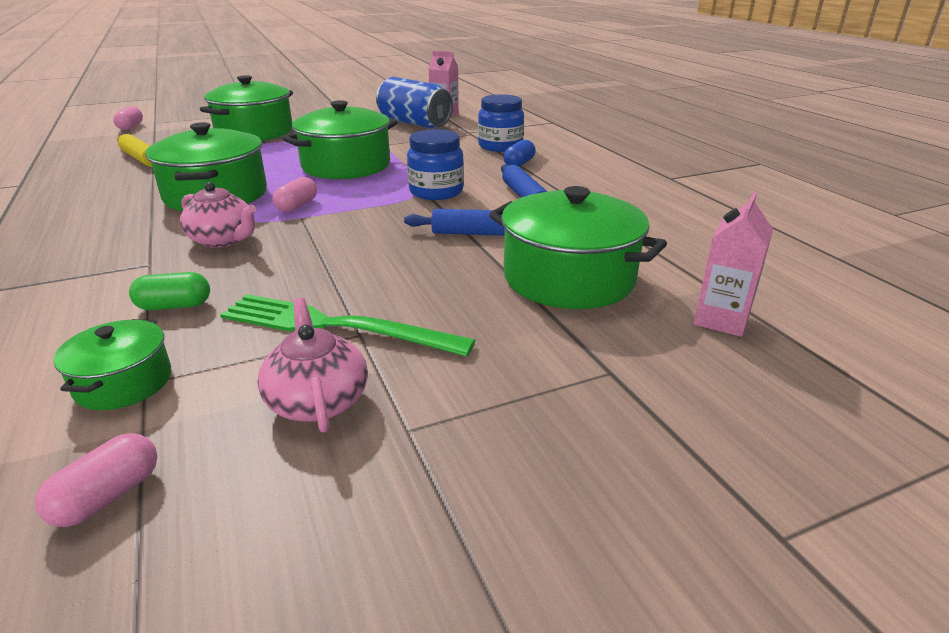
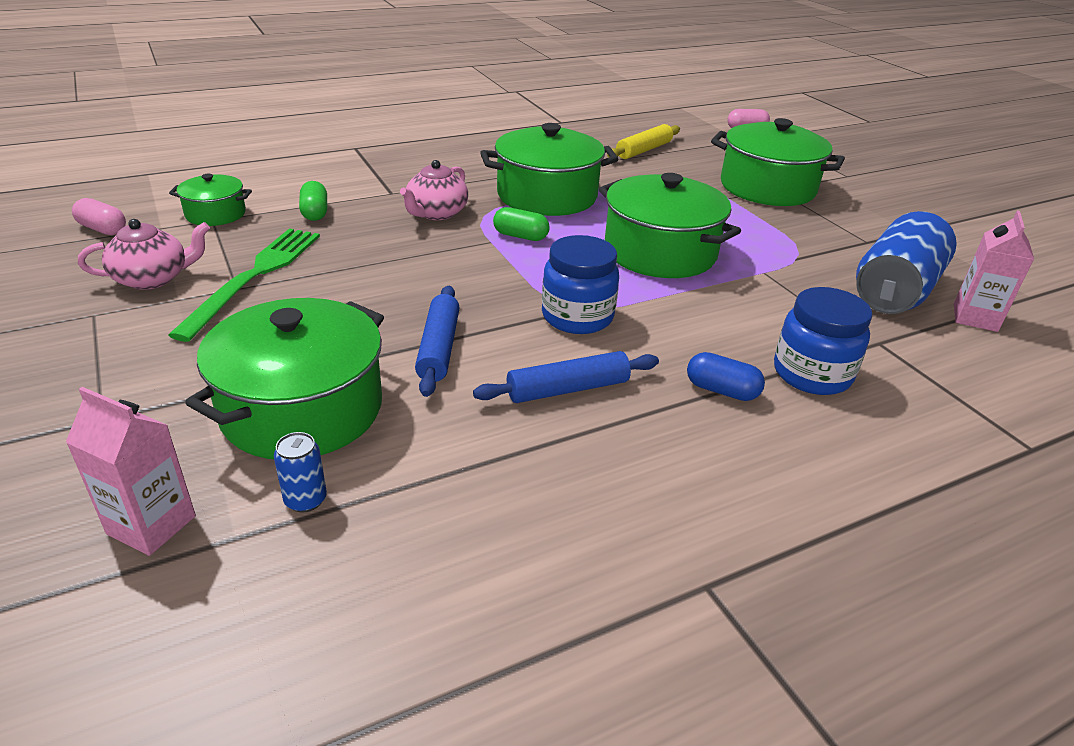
camera: 85 degrees right, 5 degrees up
(297, 206) = (520, 236): pink capsule -> green capsule
(666, 268) = (305, 500): none -> blue can

